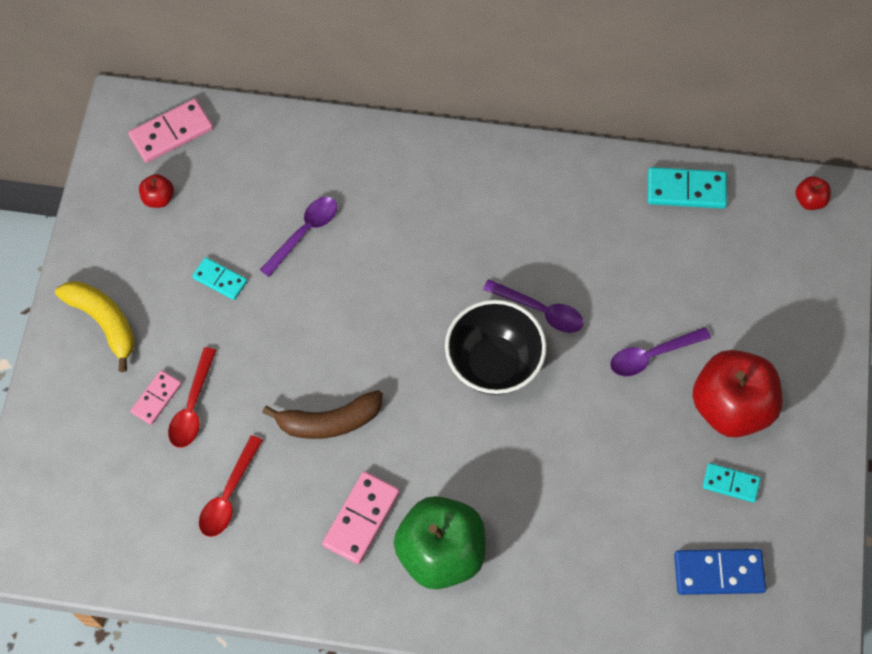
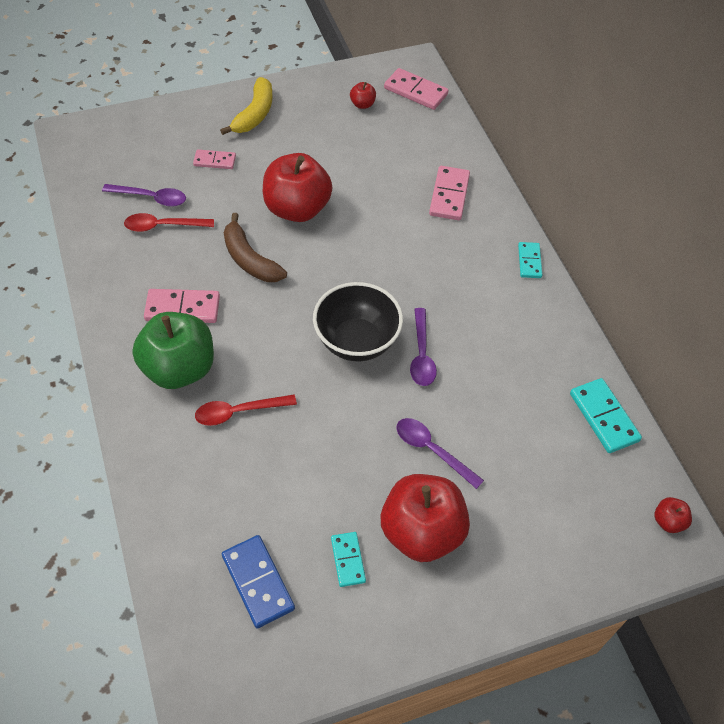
camera: 60 degrees right, 10 degrees down
(192, 406) = (219, 181): red spoon -> red spoon (239, 412)
(220, 279) = (323, 158): turquoise domino -> turquoise domino (529, 261)
(282, 341) = (297, 209): none -> red apple
(304, 233) = (389, 188): purple spoon -> purple spoon (151, 198)
(348, 179) = (449, 195): none -> pink domino

